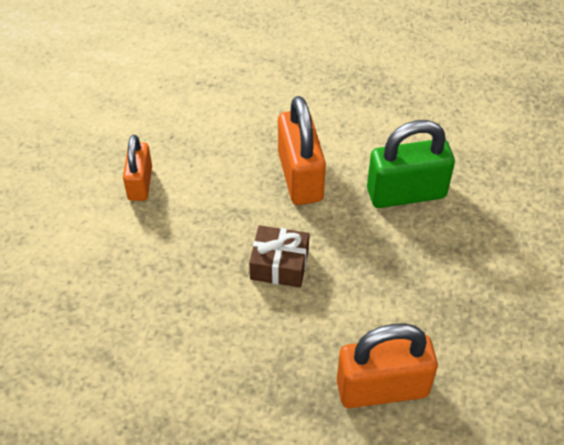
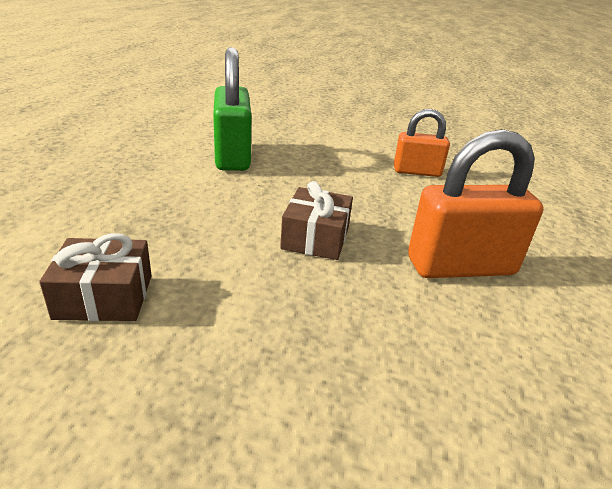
camera: 90 degrees right, 20 degrees down
(382, 388) = (104, 296): orange padlock -> brown gift
(406, 193) = (464, 376): green padlock -> green padlock (232, 156)

